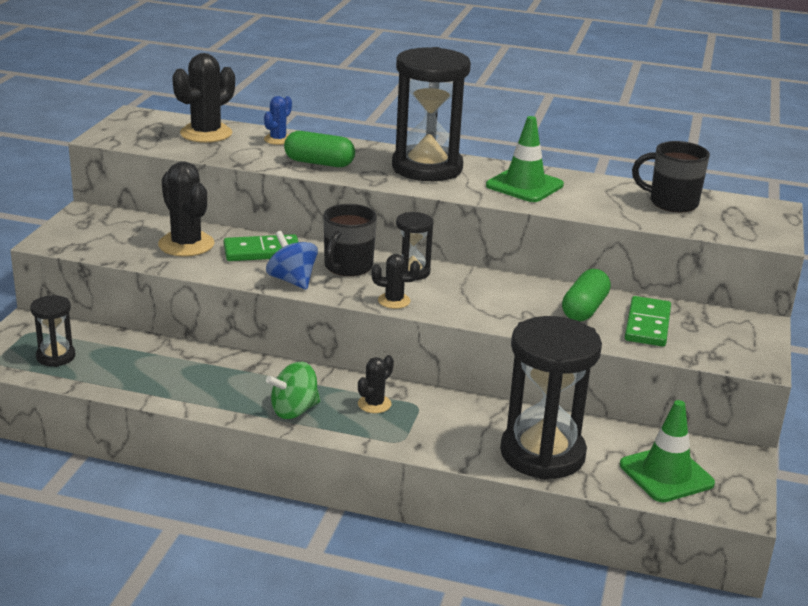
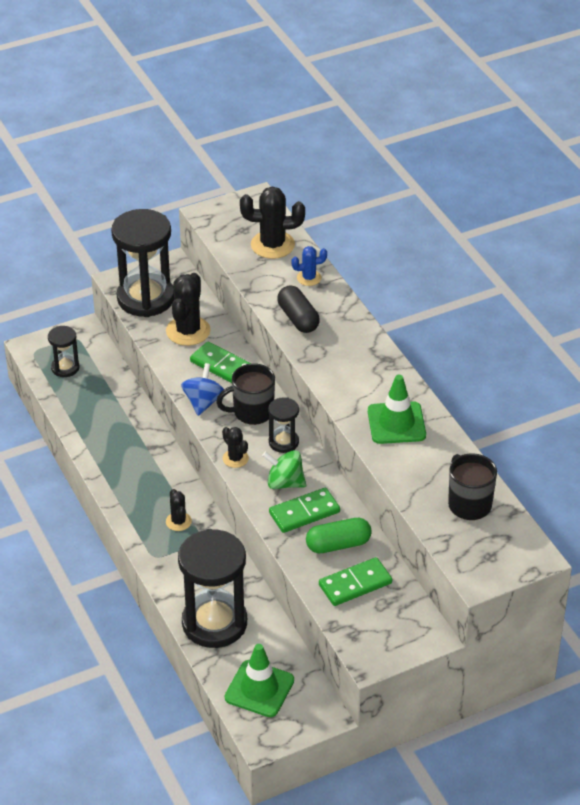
camera: 50 degrees right, 15 degrees up
(294, 410) = (131, 495): green spinning top -> green spinning top (285, 483)
(319, 163) = (298, 318): green capsule -> black capsule
(374, 404) = (178, 521): black cactus -> black cactus turned 75 degrees clockwise
(427, 168) = (360, 366): black hourglass -> black hourglass (145, 298)
(518, 304) = (304, 512): none -> green domino

